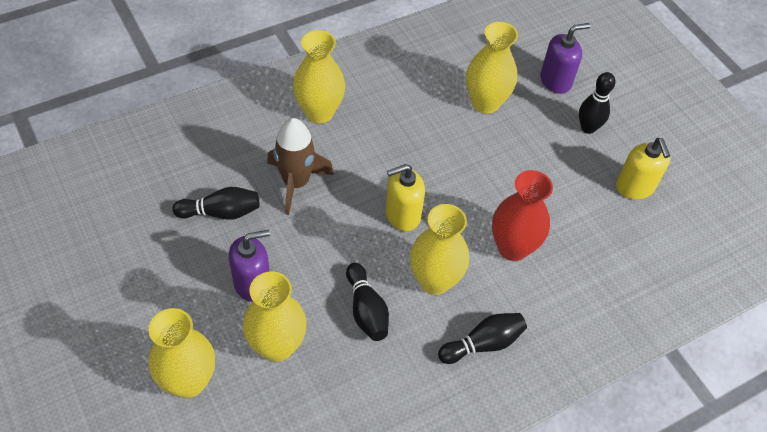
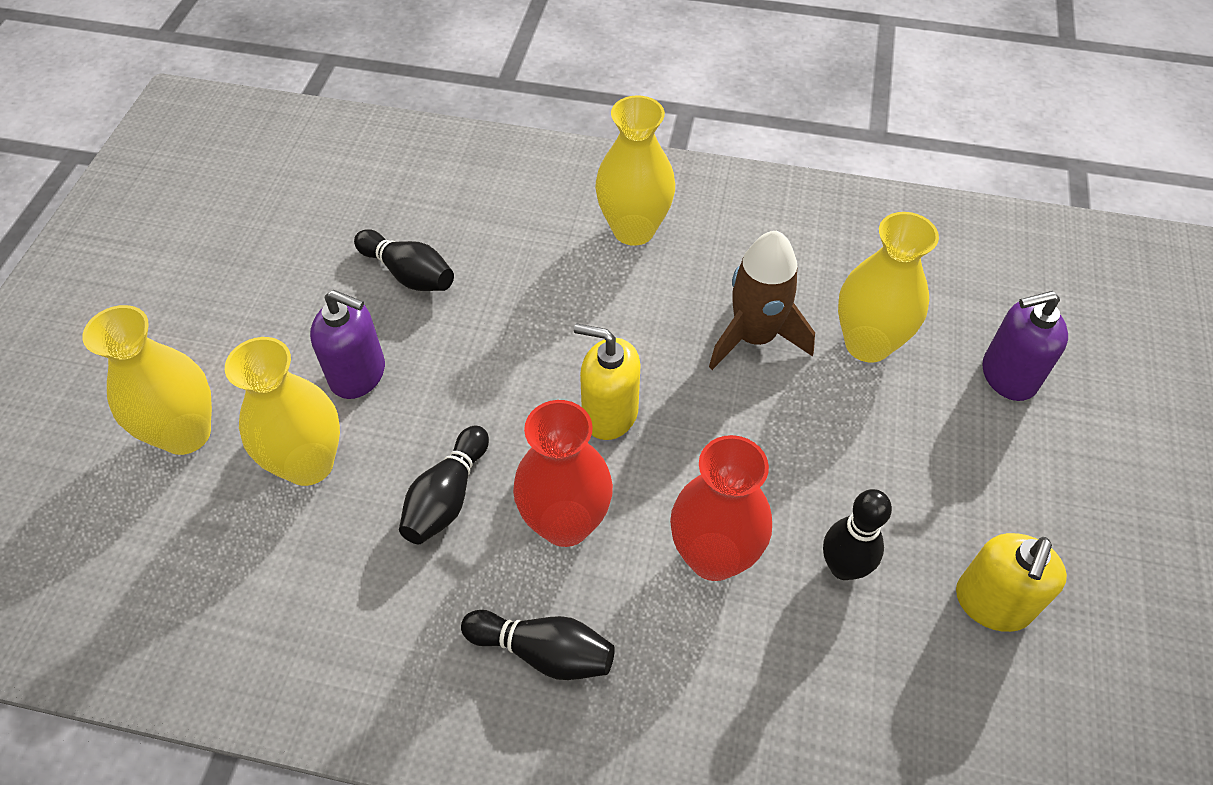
camera: 45 degrees right, 0 degrees up
(296, 183) = (523, 293): brown rocket -> brown rocket (754, 337)
(434, 281) = (565, 523): yellow vase -> red vase
(555, 81) = (1008, 376): purple soap dispenser -> purple soap dispenser turned 150 degrees clockwise
(588, 128) = (996, 470): black bowling pin -> black bowling pin (843, 567)

